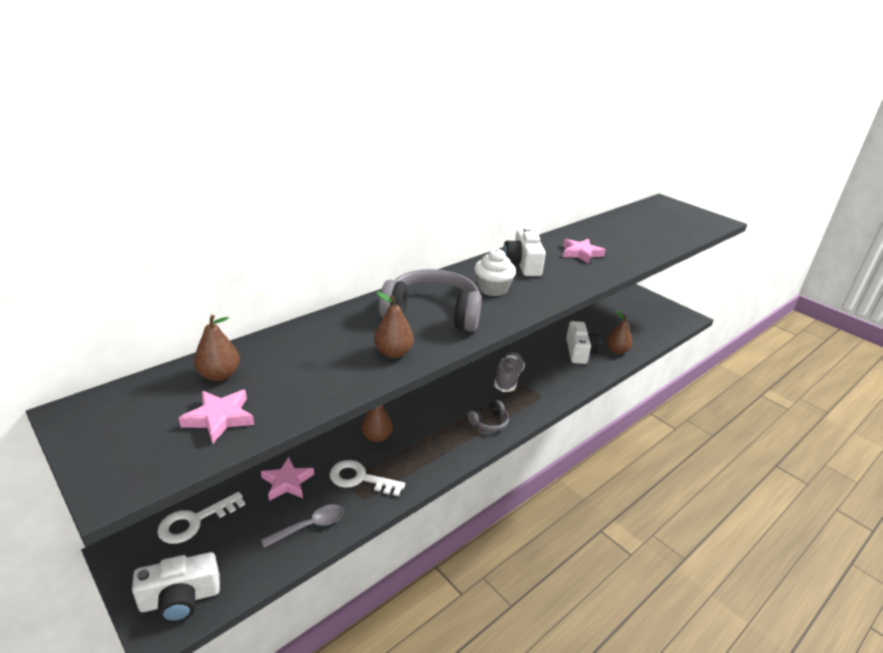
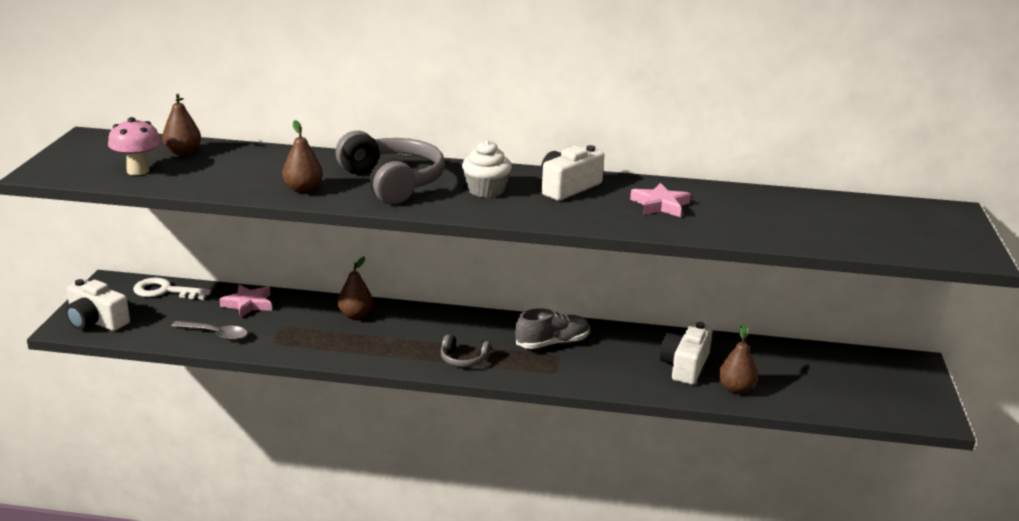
camera: 50 degrees right, 5 degrees down
(220, 418) = (138, 171): pink star -> pink mushroom
(360, 479) = (294, 331): white key -> none
(579, 351) = (685, 366): white camera -> white camera turned 150 degrees clockwise

